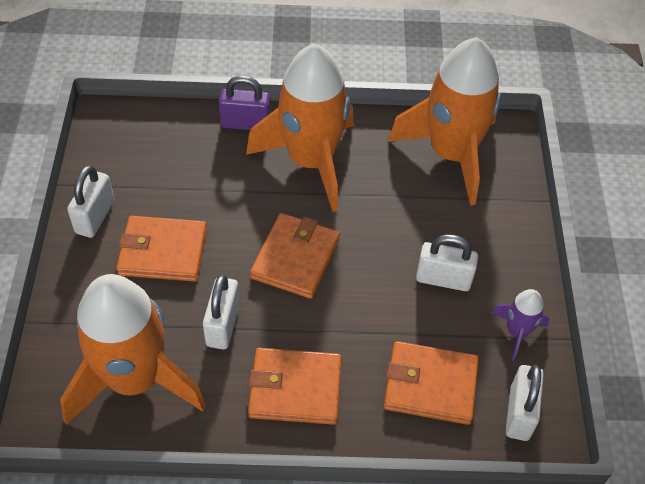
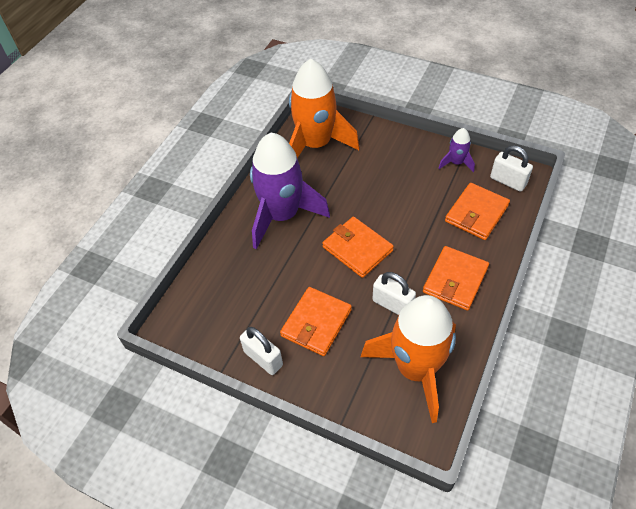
camera: 60 degrees left, 0 degrees up
(246, 124) = (228, 241): purple padlock -> none
(311, 161) = (282, 215): orange rocket -> purple rocket
(443, 279) = (406, 181): white padlock -> none

